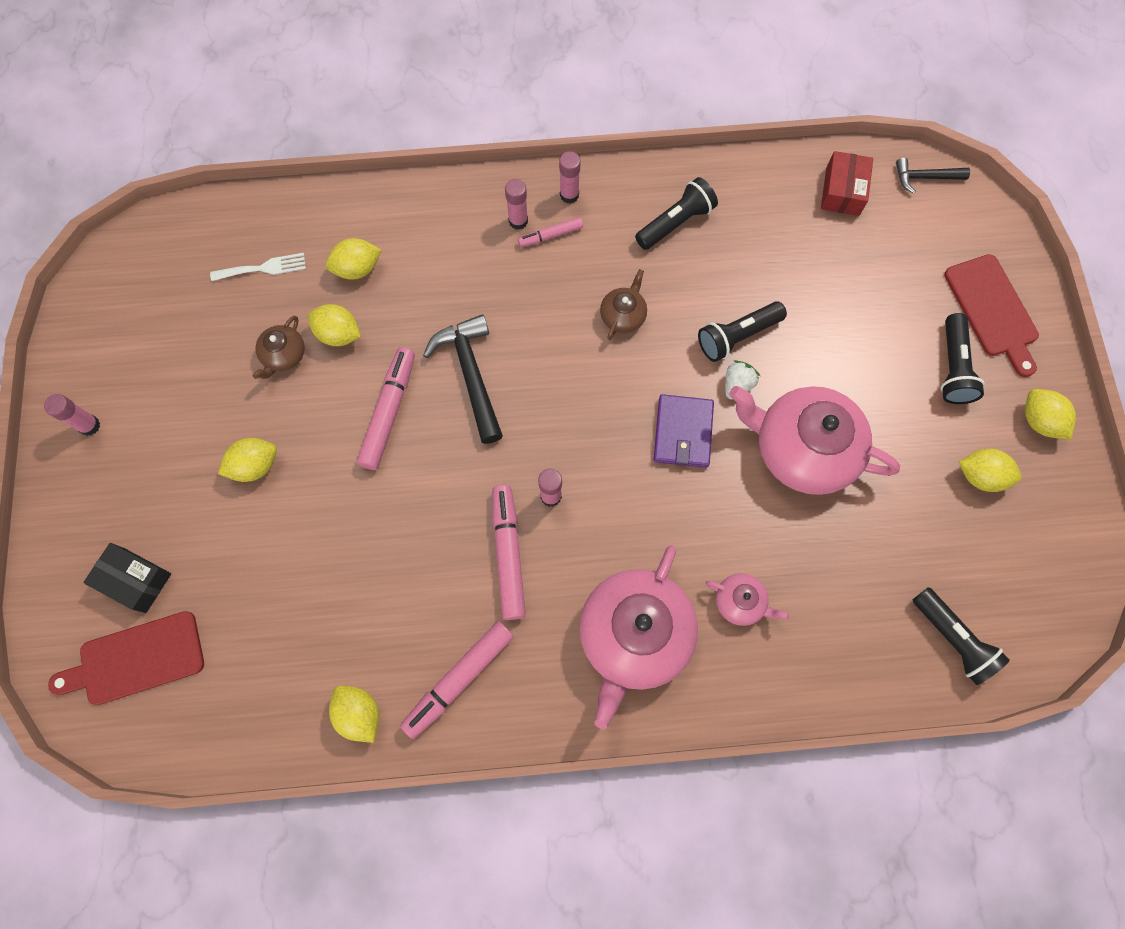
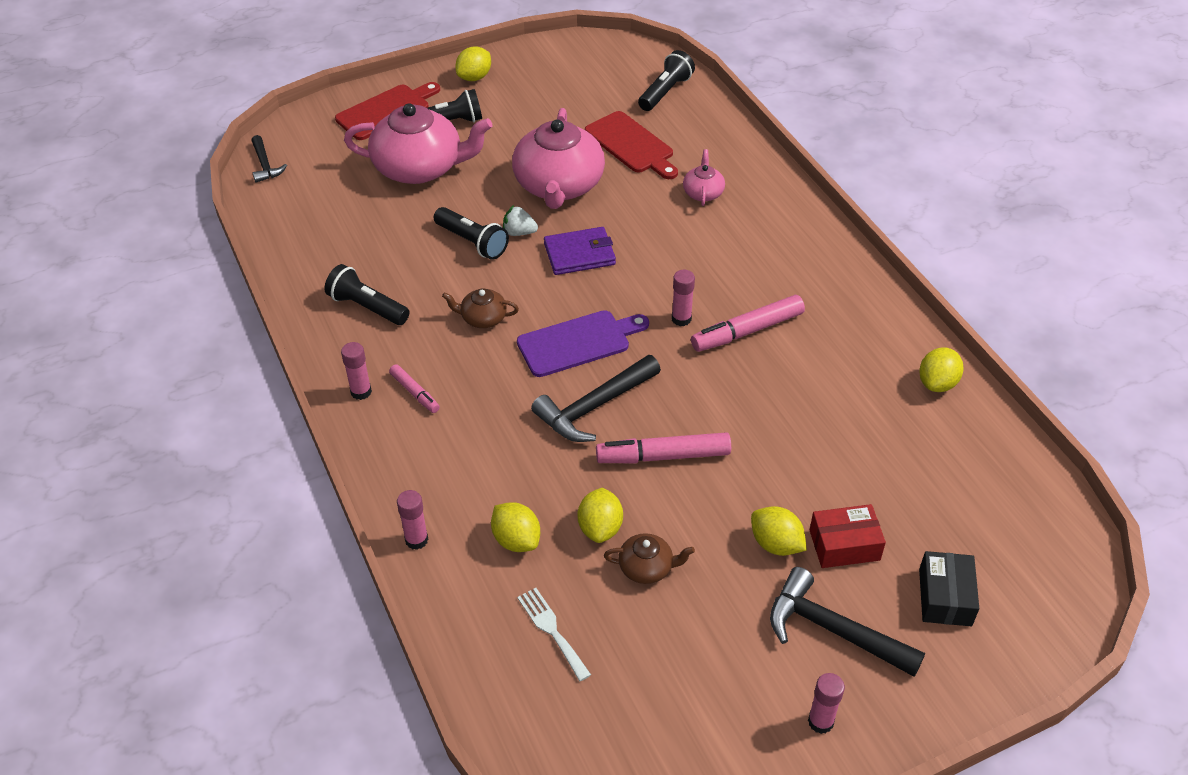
camera: 110 degrees left, 25 degrees down
(136, 659) = (1011, 562): red cutting board -> red cutting board (631, 145)
(156, 472) = (833, 630): none -> black hammer
(459, 679) = (867, 331): pink marker -> none
(518, 221) = (406, 423): pink glue stick -> pink glue stick (416, 540)
(557, 388) = (578, 342): none -> purple cutting board
(634, 635) = (765, 241): pink teapot -> pink teapot (420, 168)
(842, 191) = (295, 209): red box -> red box (844, 545)
(980, 476) = (534, 97): yellow lemon -> none

